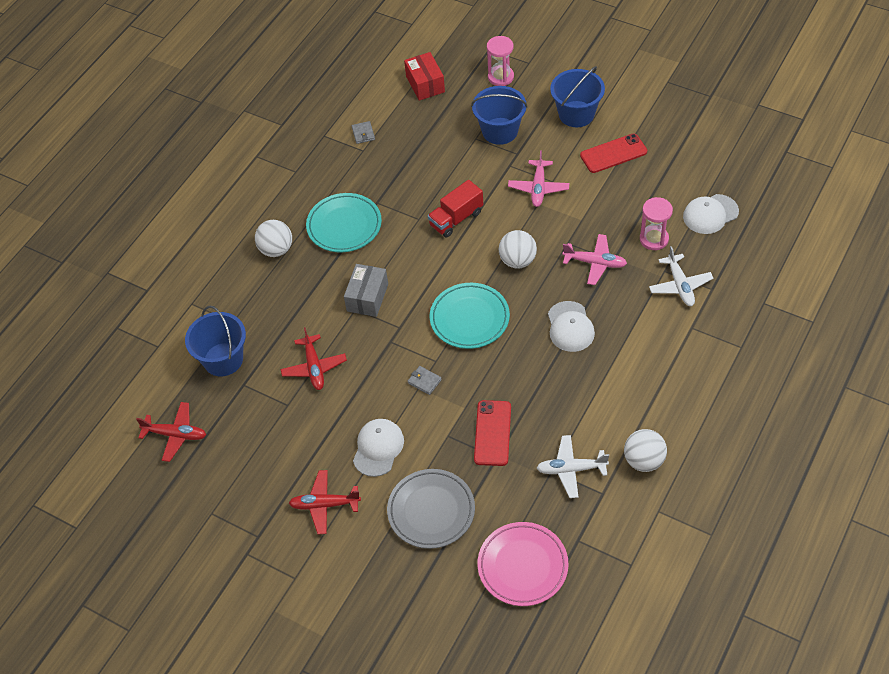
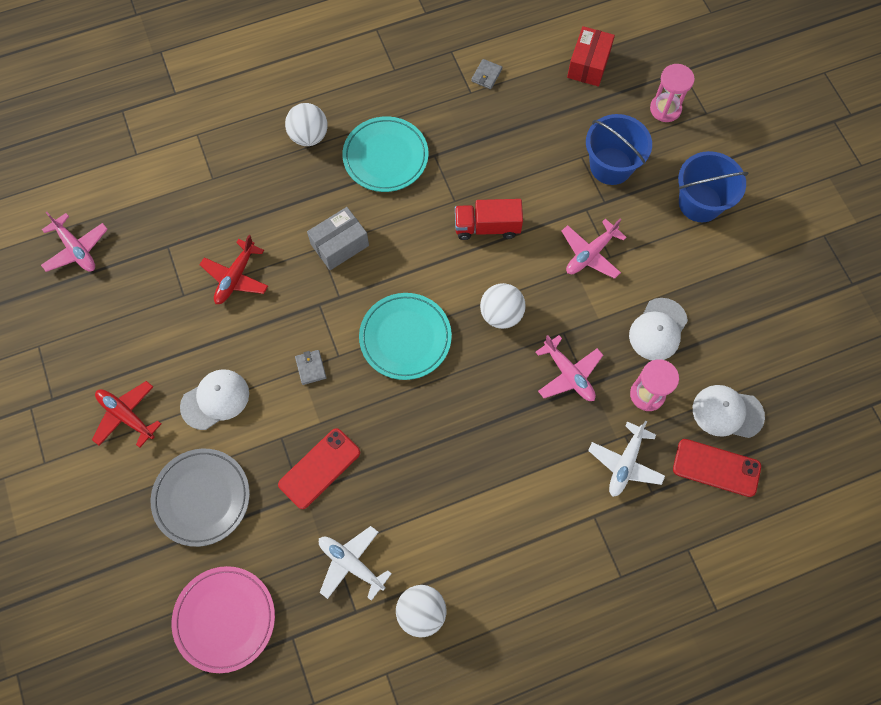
camera: 35 degrees right, 15 degrees up
(175, 435) = (76, 249): red plane -> pink plane
(223, 359) = (173, 209): blue bucket -> none
(570, 327) = (484, 421): white cap -> white cap (658, 329)
(613, 154) = (695, 273): red phone -> red phone (716, 468)

